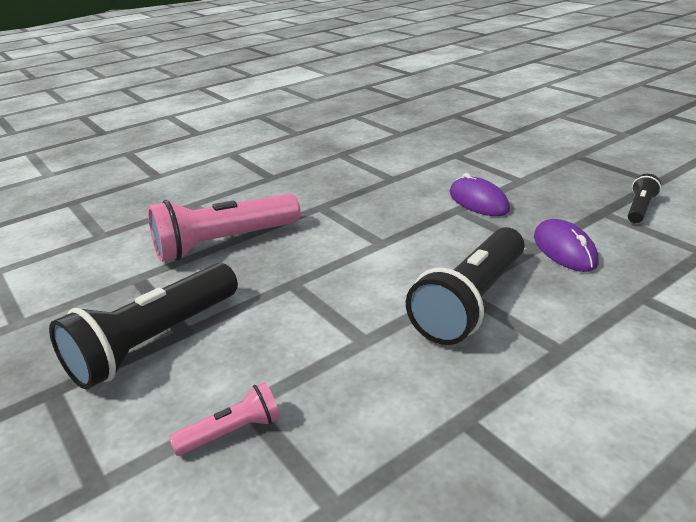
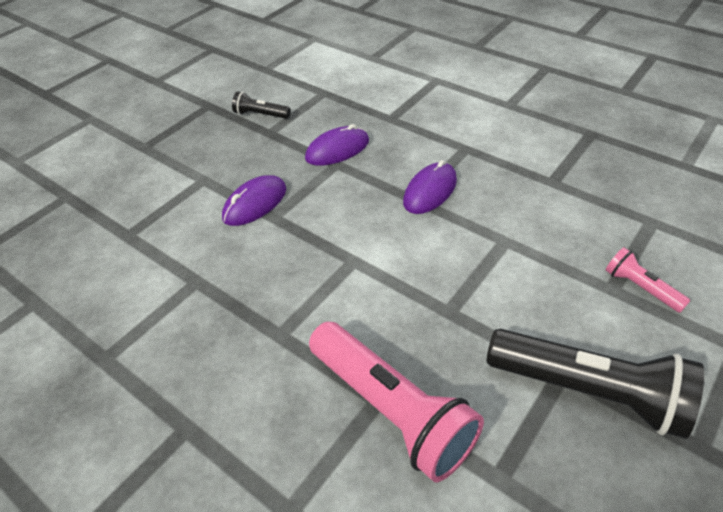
camera: 105 degrees left, 15 degrees up
(471, 302) = (430, 191): black flashlight -> purple mouse

